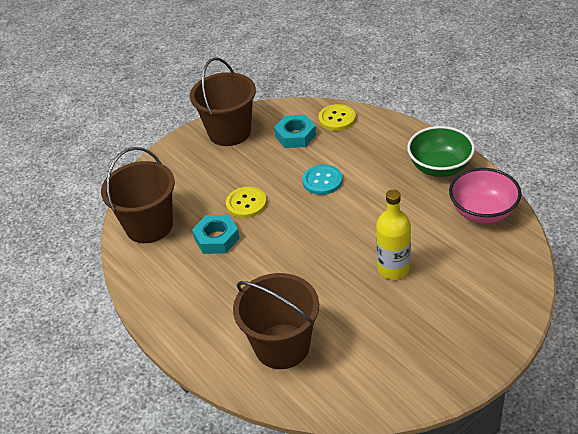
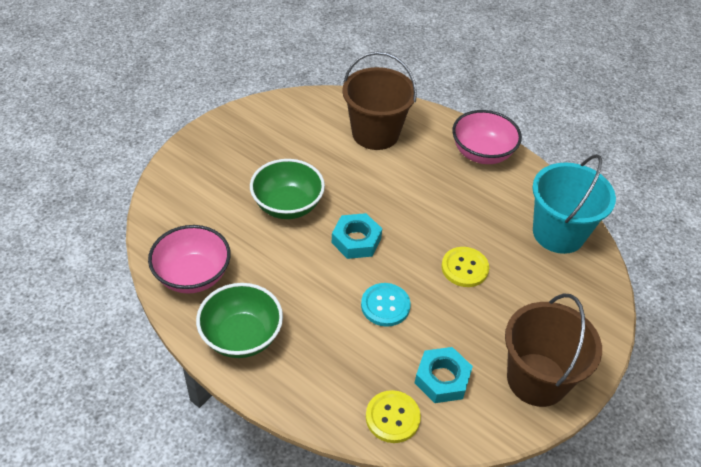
camera: 160 degrees right, 5 degrees up
(149, 226) = (558, 233): brown bucket -> turquoise bucket
(174, 311) = (482, 153): none -> pink bowl
(217, 238) = (478, 224): turquoise nut -> turquoise nut (356, 240)
(393, 268) = (287, 205): yellow bottle -> green bowl

